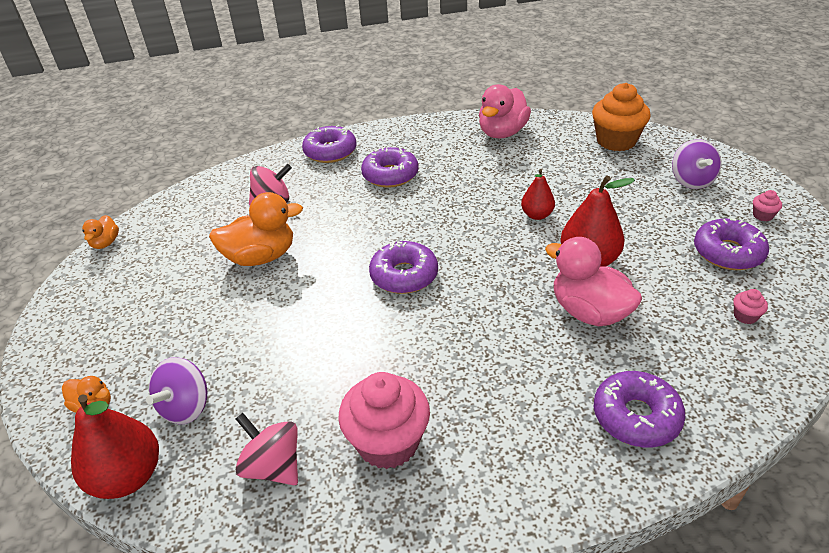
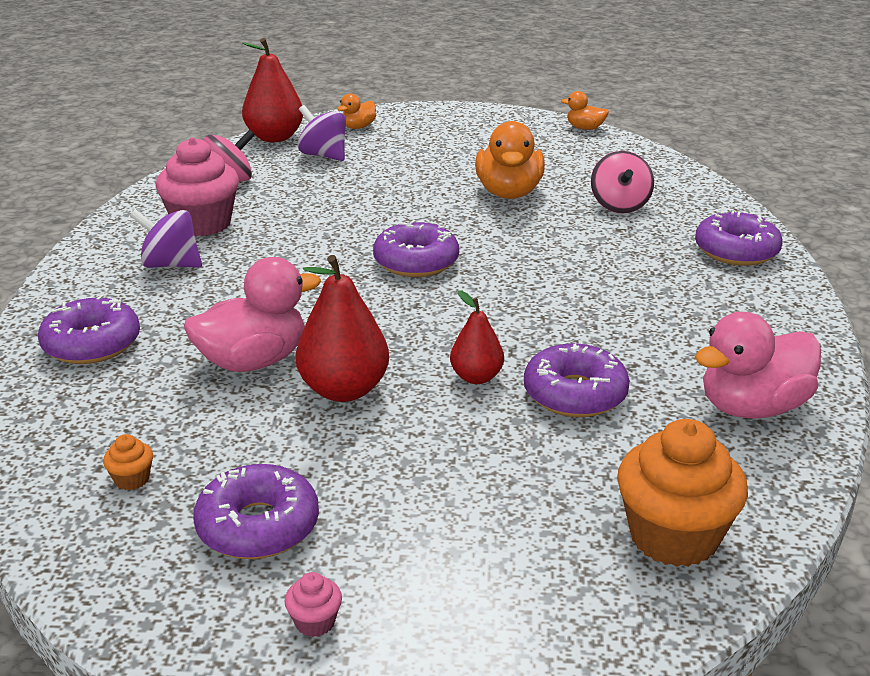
camera: 105 degrees right, 10 degrees down
(390, 175) = (648, 285): purple donut -> purple donut (575, 394)
(502, 133) = (752, 407): pink duck -> pink duck turned 75 degrees counterclockwise
(691, 181) = (477, 580): purple spinning top -> purple spinning top (170, 264)
(745, 316) = (132, 479): pink cupcake -> orange cupcake

